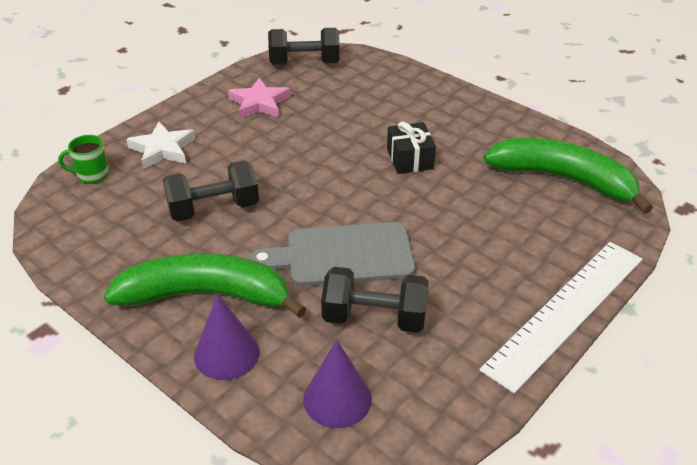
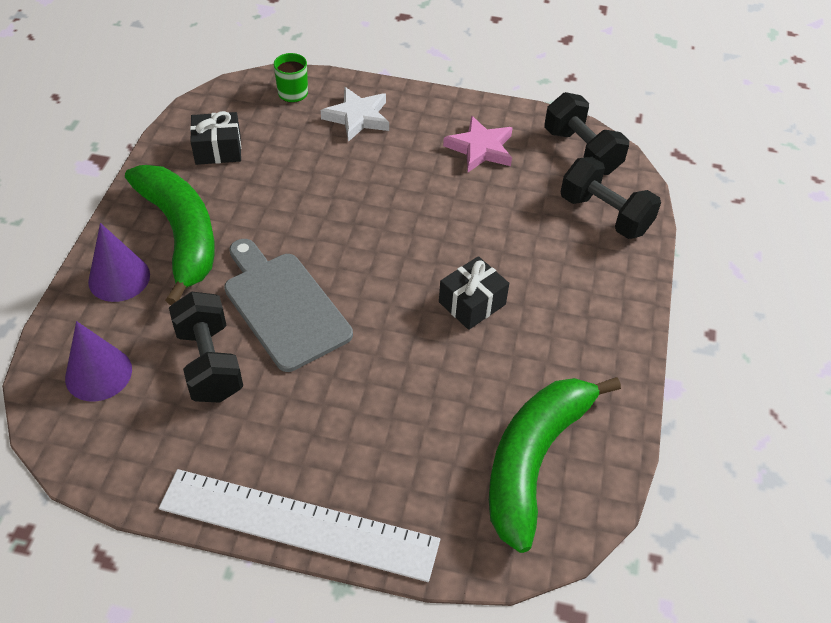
camera: 60 degrees right, 10 degrees up
(117, 241) = (218, 149): none -> black gift
(213, 209) = (295, 189): black dumbbell -> black dumbbell (605, 215)
(564, 179) = (534, 460): green banana -> green banana turned 150 degrees counterclockwise

